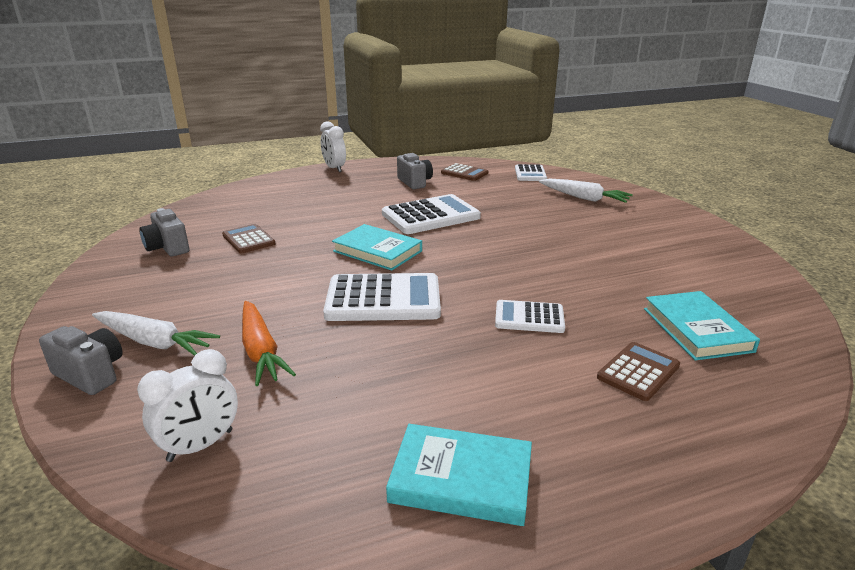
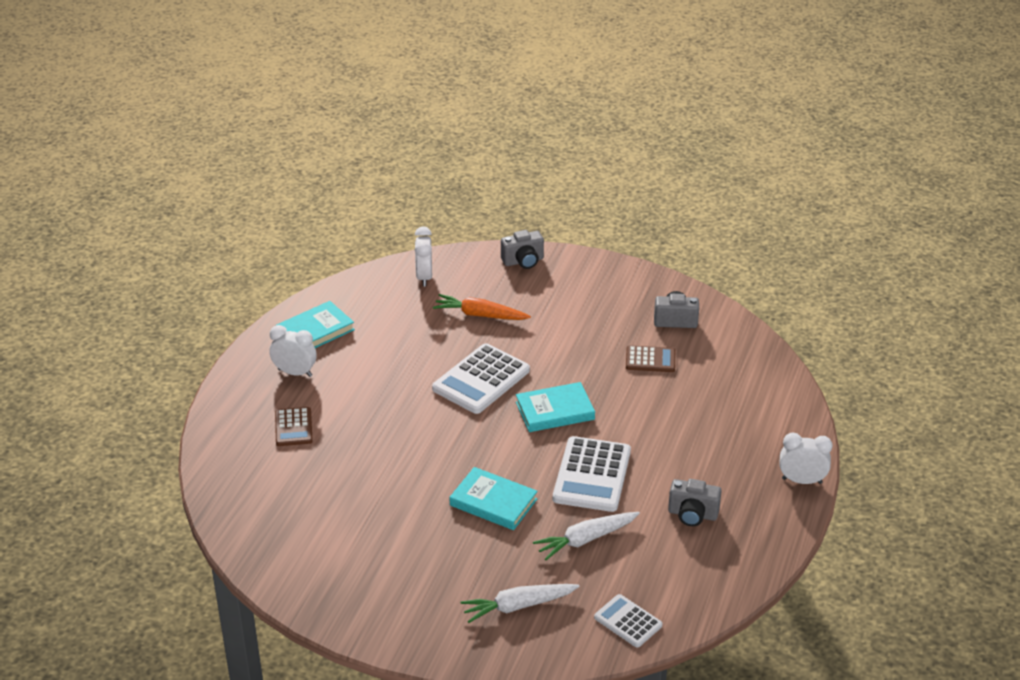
camera: 130 degrees right, 10 degrees up
(154, 342) = (534, 285): white carrot -> white carrot (585, 540)
(464, 173) = (685, 570): brown calculator -> none
(529, 318) = (386, 424): white calculator -> none
(566, 435) = (295, 372): none -> white clock
(696, 329) = (286, 482): turquoise book -> turquoise book (493, 502)

